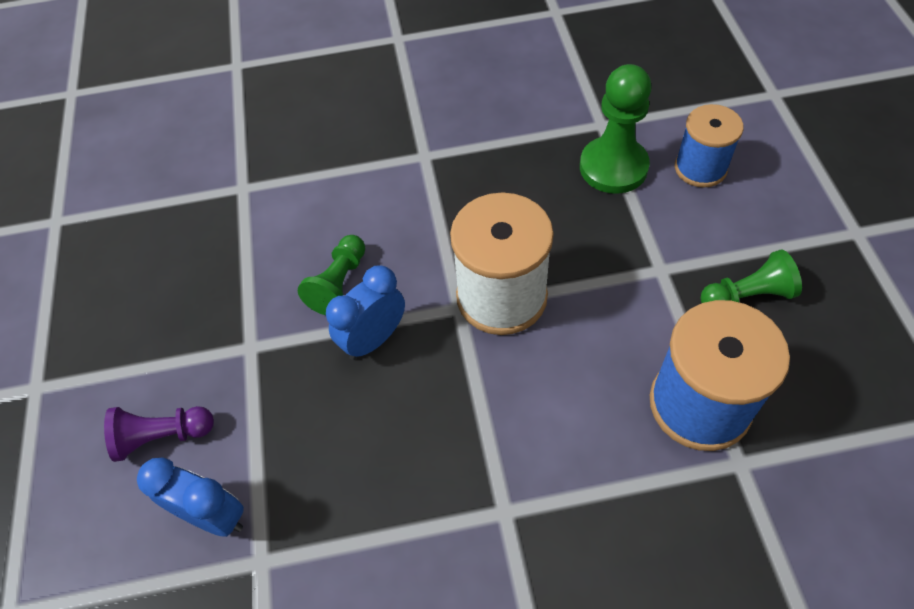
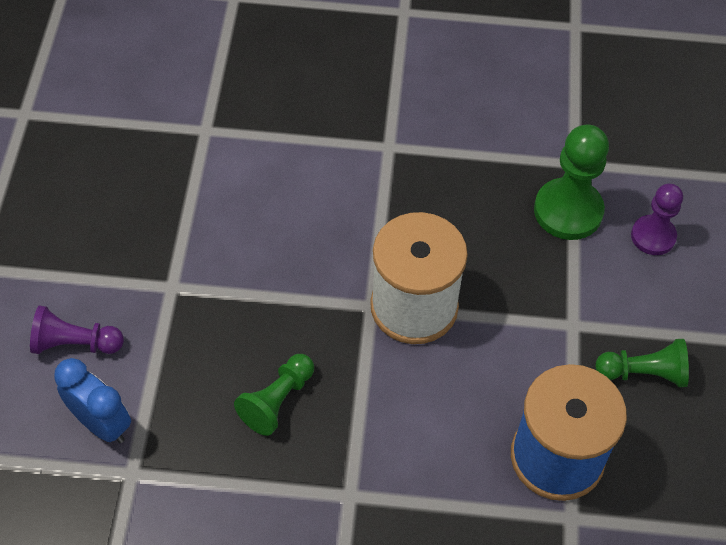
camera: 10 degrees right, 0 degrees up
(339, 284) = (268, 251): green pawn -> green pawn (277, 401)
(373, 339) = (284, 312): blue clock -> none
(700, 168) = (653, 236): blue spool -> purple pawn

